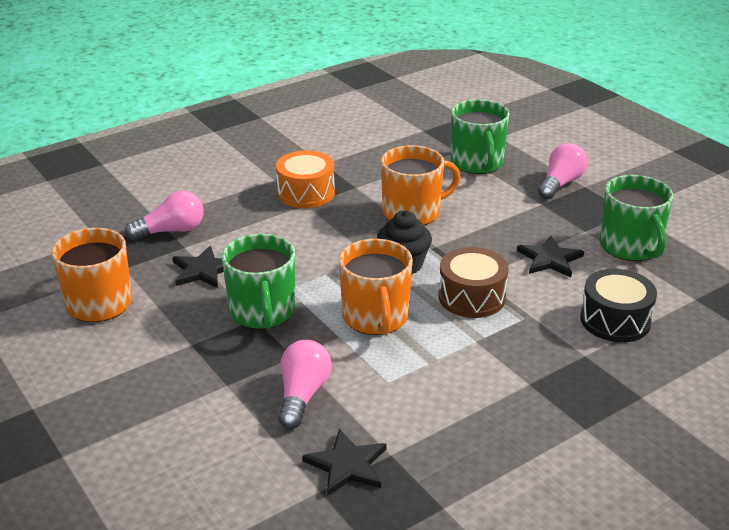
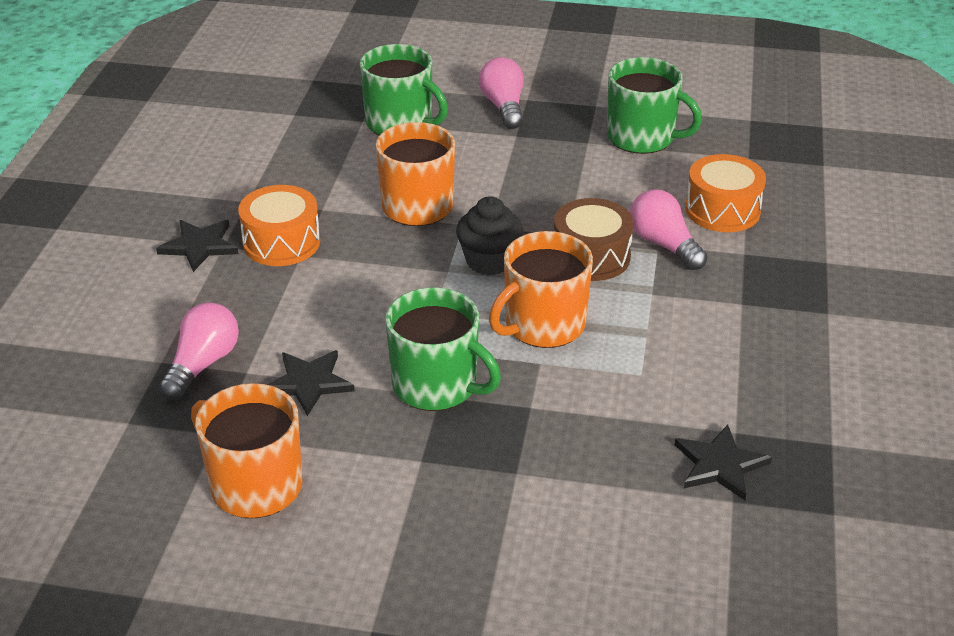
camera: 45 degrees left, 5 degrees up
(302, 395) = (594, 434): pink light bulb -> pink light bulb (664, 244)
(375, 317) = (543, 325): orange mug -> orange mug turned 105 degrees clockwise
(550, 259) = (599, 185): black star -> black star (199, 246)
(615, 320) = (722, 210): black drum -> orange drum

